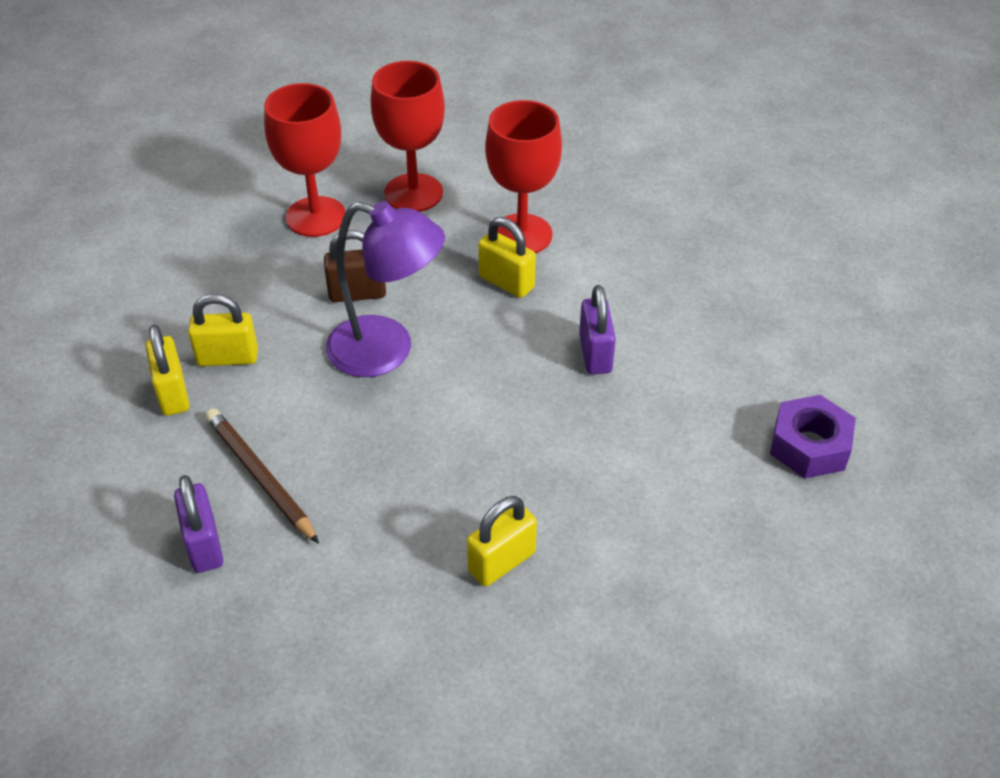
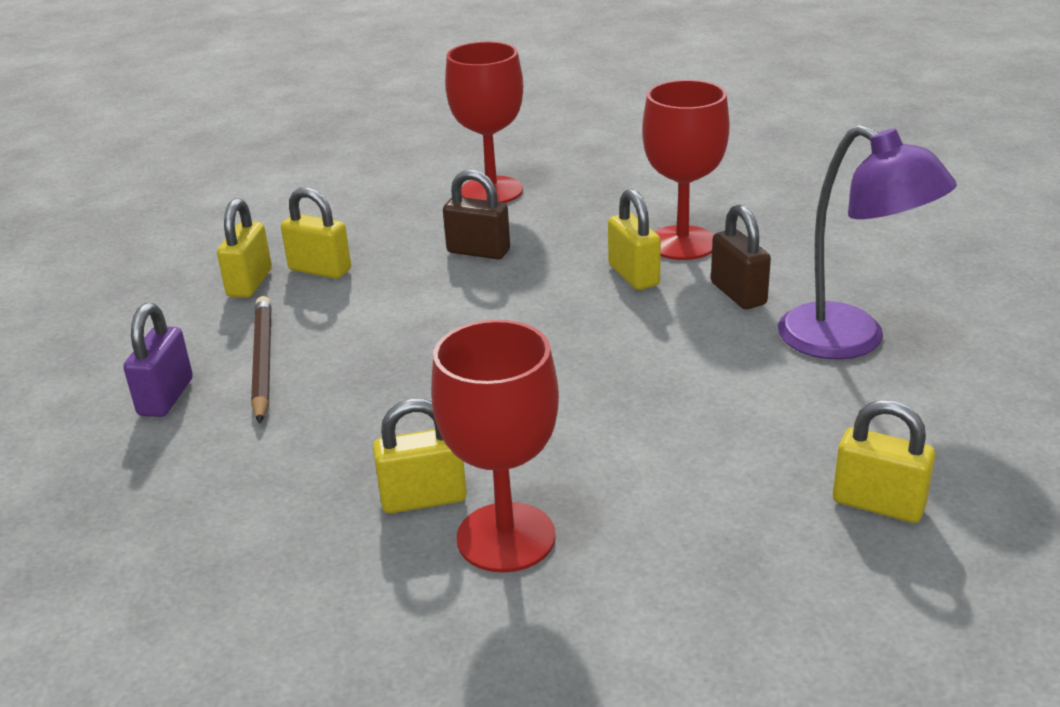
camera: 30 degrees right, 15 degrees down
(387, 351) = (466, 299): purple lamp -> purple lamp (850, 341)
(413, 193) = (599, 192): red goblet -> red goblet (506, 537)
(595, 354) = (679, 353): purple padlock -> none
(599, 278) = (738, 294): none -> brown padlock
(809, 446) = (878, 504): purple nut -> yellow padlock

